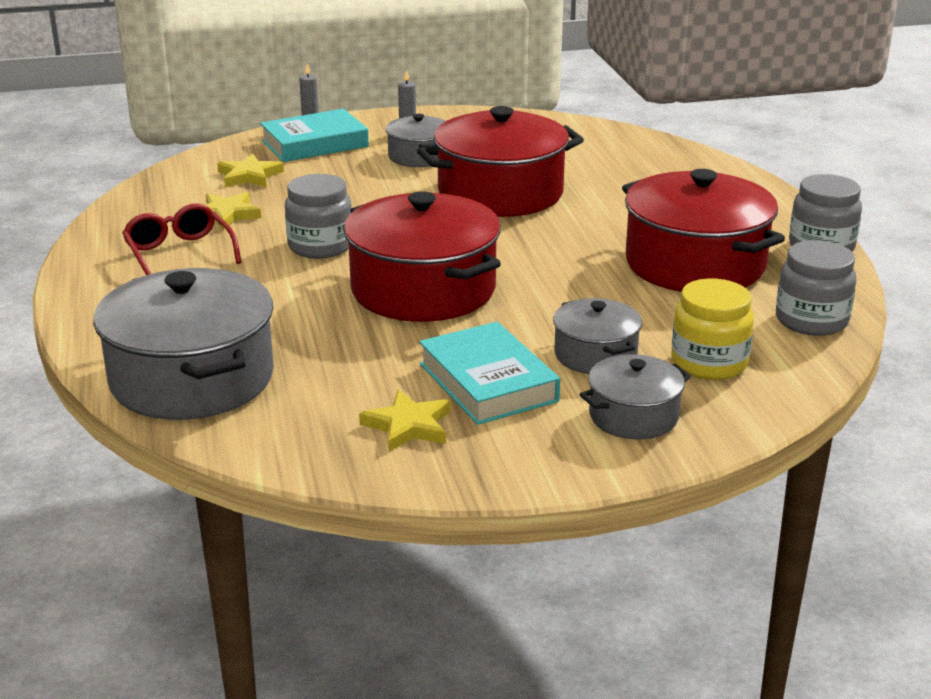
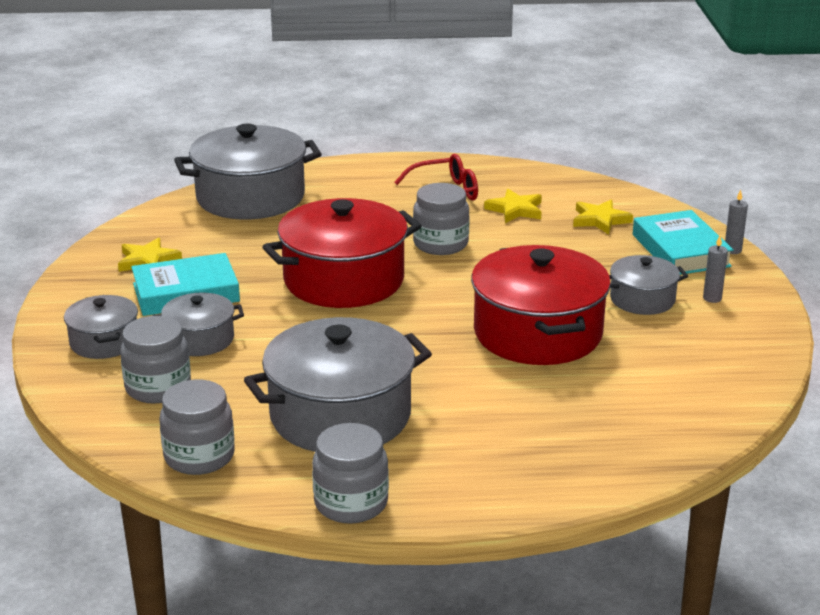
camera: 100 degrees right, 0 degrees up
(695, 264) = (340, 415): red pot -> grey pot
(709, 363) = (158, 388): yellow jar -> grey jar

